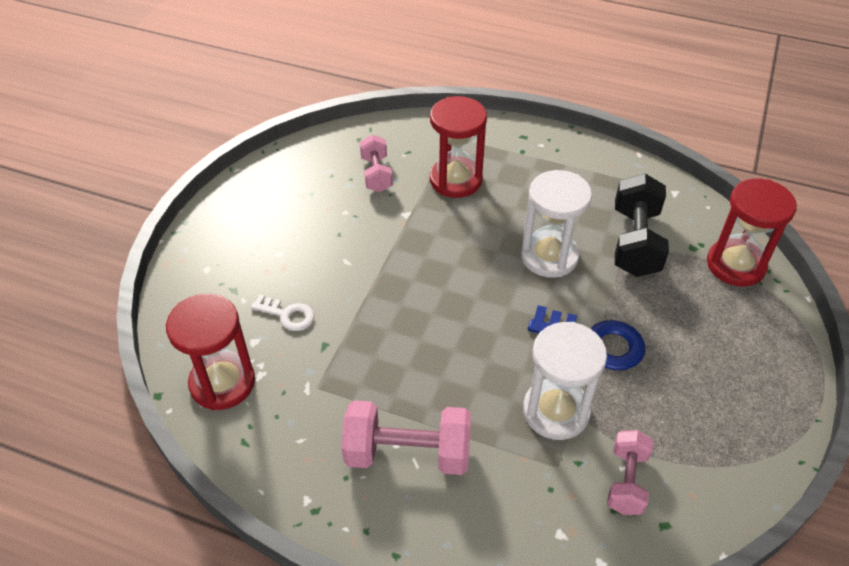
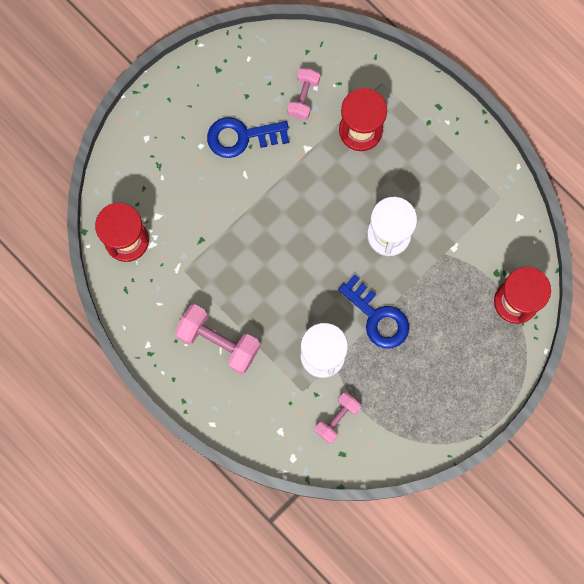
camera: 25 degrees right, 30 degrees up
(288, 315) = (187, 204): white key -> none
(324, 229) = (241, 137): none -> blue key
(635, 242) = (458, 250): black dumbbell -> none

